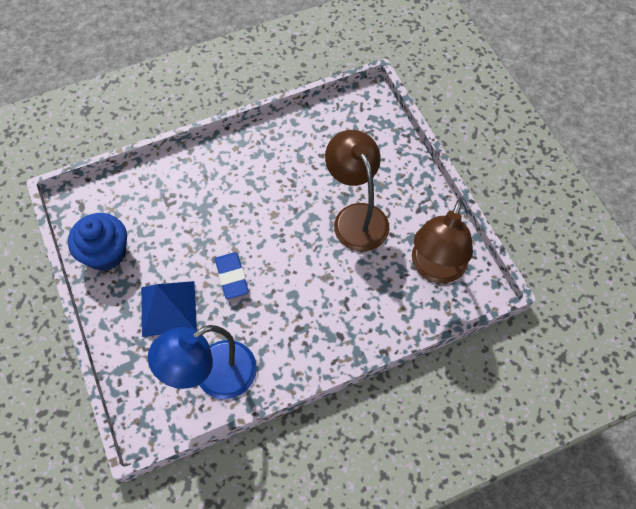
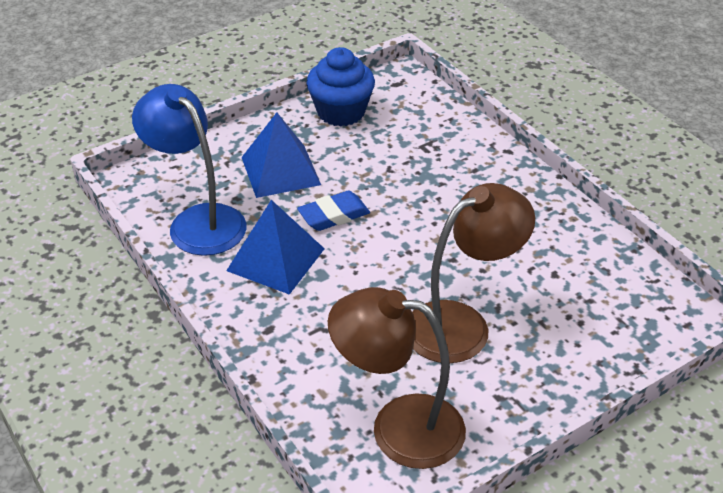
camera: 80 degrees right, 20 degrees down
(271, 323) = (276, 259): none -> blue pyramid

